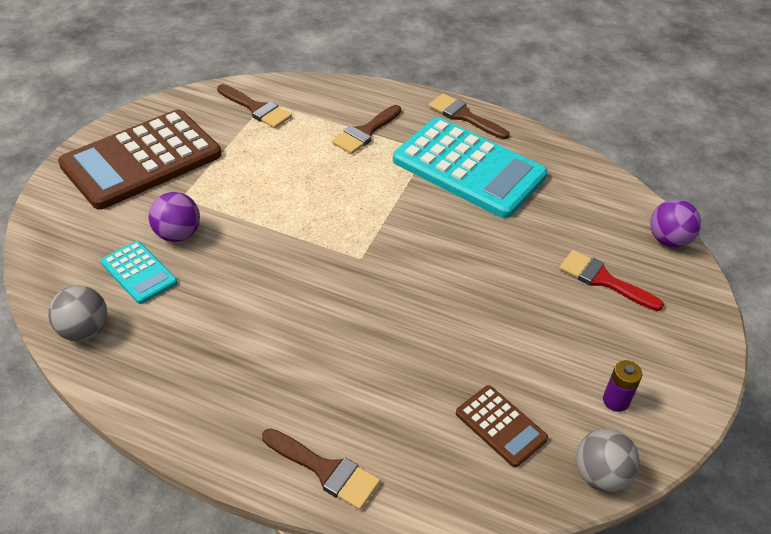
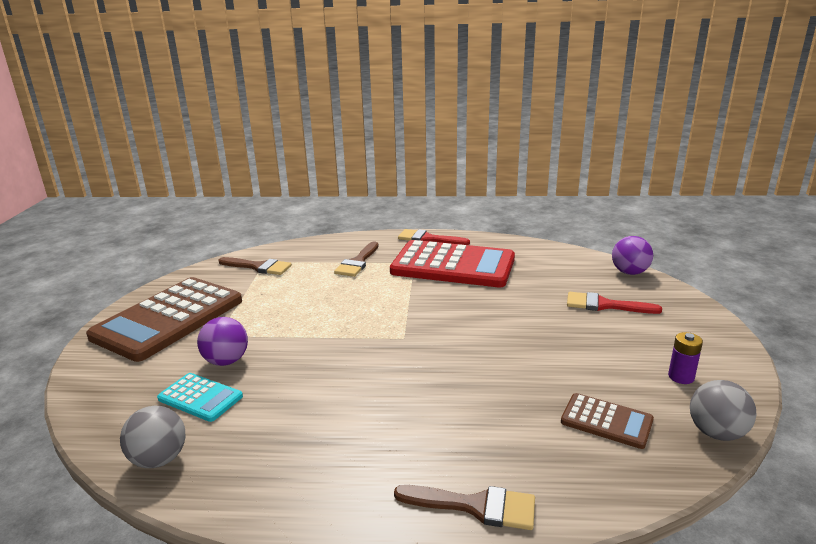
camera: 15 degrees left, 20 degrees down
(464, 116) = (428, 239): brown brush -> red brush
(468, 168) = (453, 265): turquoise calculator -> red calculator

